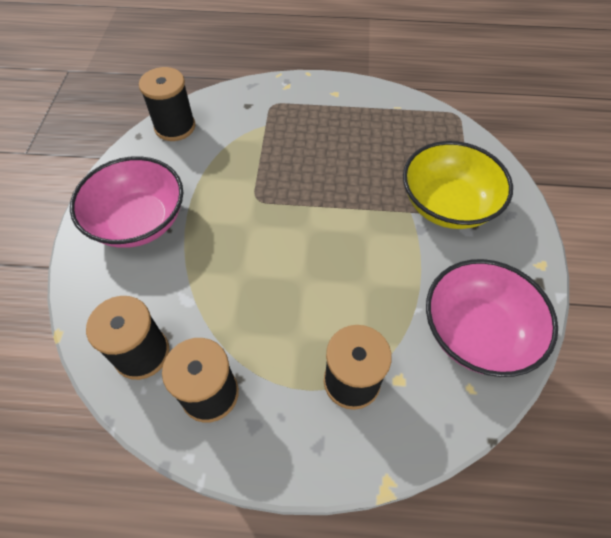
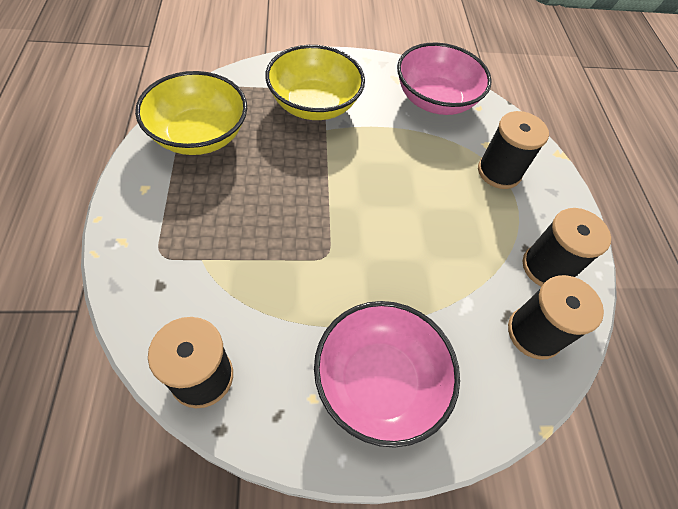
camera: 105 degrees left, 0 degrees up
(394, 121) = (199, 135): none -> yellow bowl

